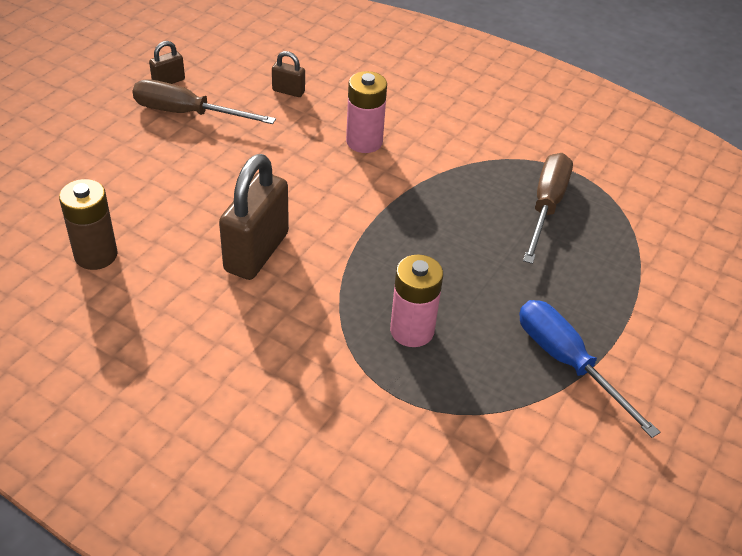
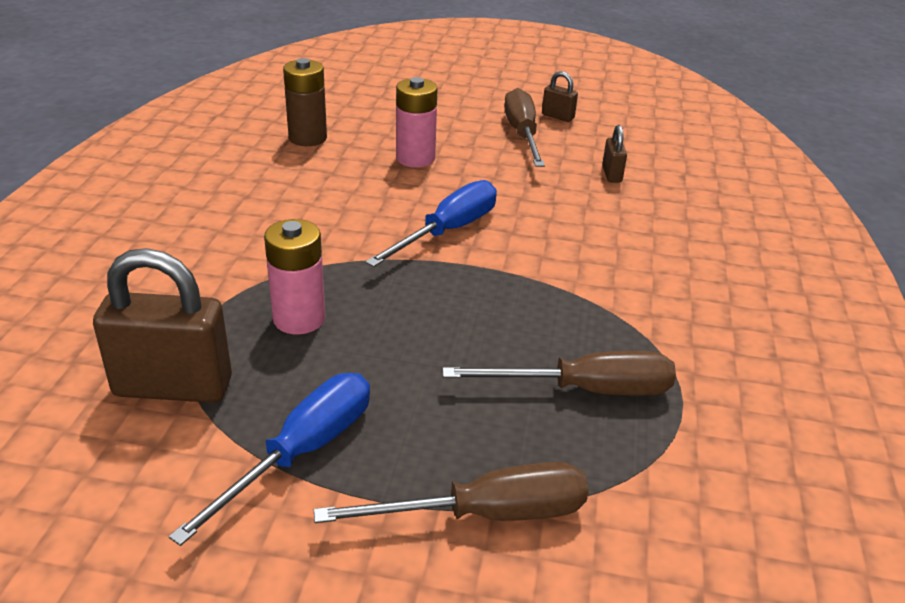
camera: 70 degrees right, 10 degrees down
(256, 252) = (359, 207): brown padlock -> brown padlock (173, 387)
(326, 210) = (447, 231): none -> blue screwdriver
(364, 142) = (577, 233): pink battery -> pink battery (415, 158)
(643, 289) = (485, 514): none -> brown screwdriver

